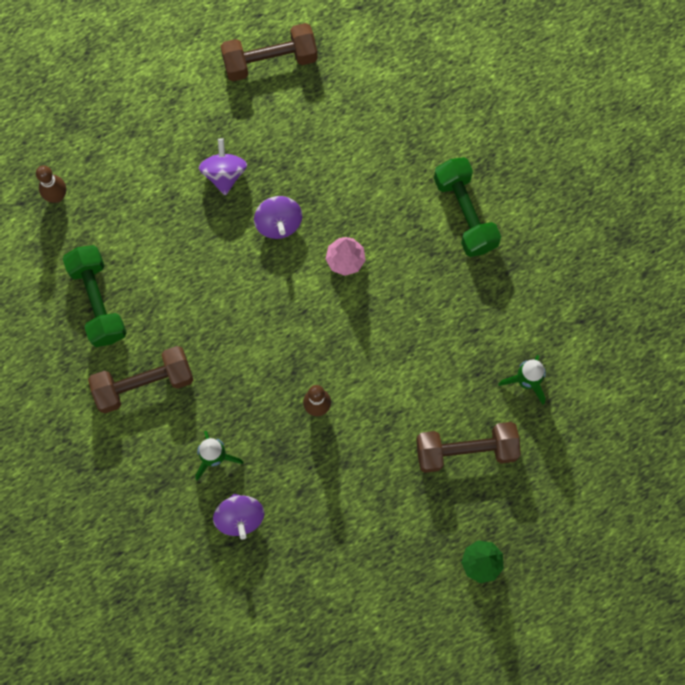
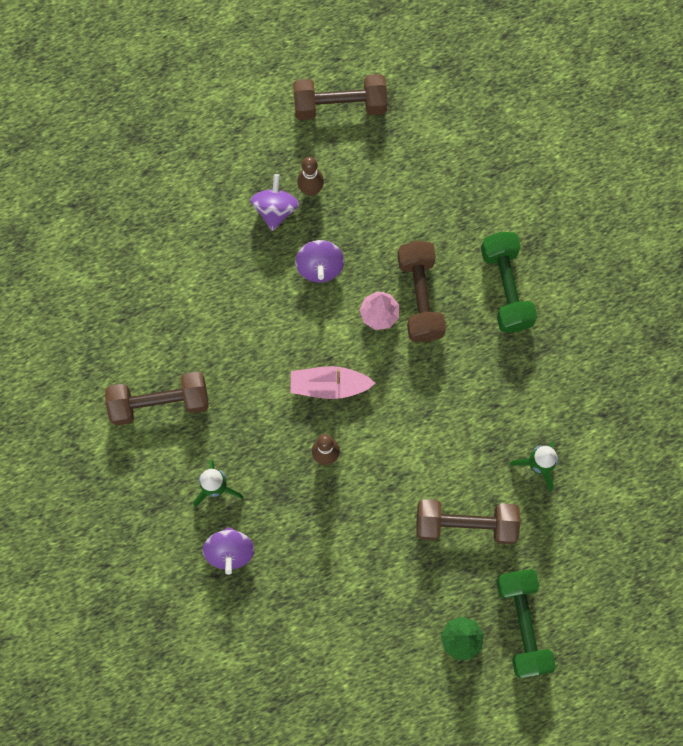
camera: 10 degrees right, 0 degrees up
(57, 196) = (108, 204): brown bowling pin -> brown bowling pin (311, 190)
(98, 301) = (130, 314): green dumbbell -> green dumbbell (522, 624)
(308, 338) = (329, 386): none -> pink boat
(382, 237) = (419, 298): none -> brown dumbbell

